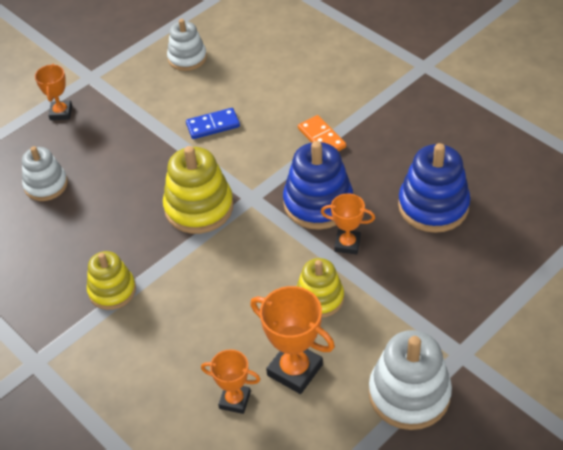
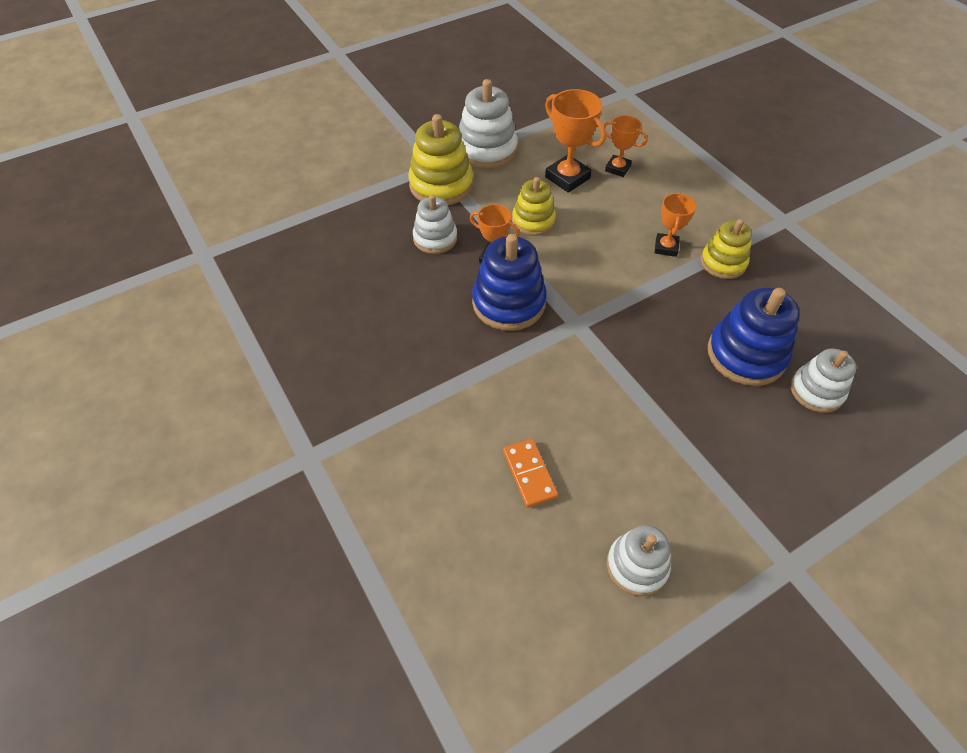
camera: 170 degrees left, 5 degrees up
(61, 113) = (822, 502): orange trophy -> orange trophy (666, 247)
(199, 207) = (635, 325): yellow stacking toy -> yellow stacking toy (441, 185)
(213, 125) = (609, 429): blue domino -> none
(321, 138) = (480, 378): orange domino -> orange domino (529, 474)
(415, 253) = (435, 238): none -> white stacking toy
(433, 206) = (397, 276): blue stacking toy -> blue stacking toy (746, 354)

